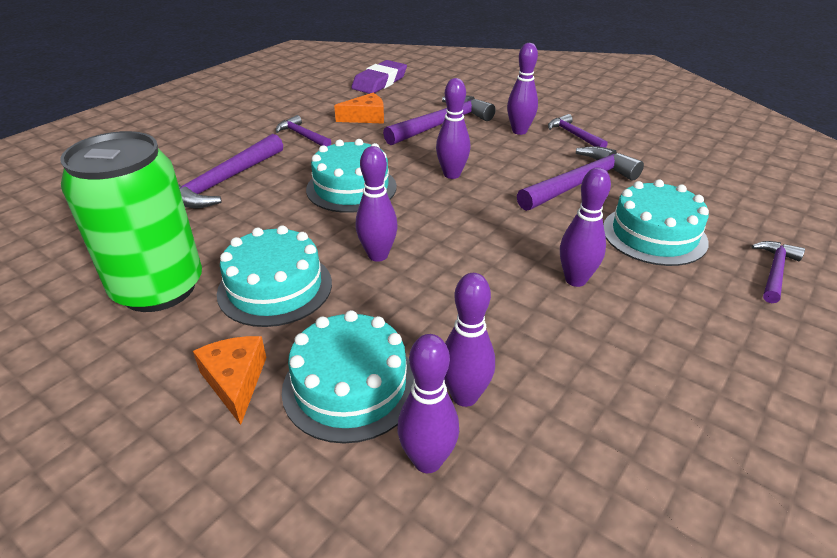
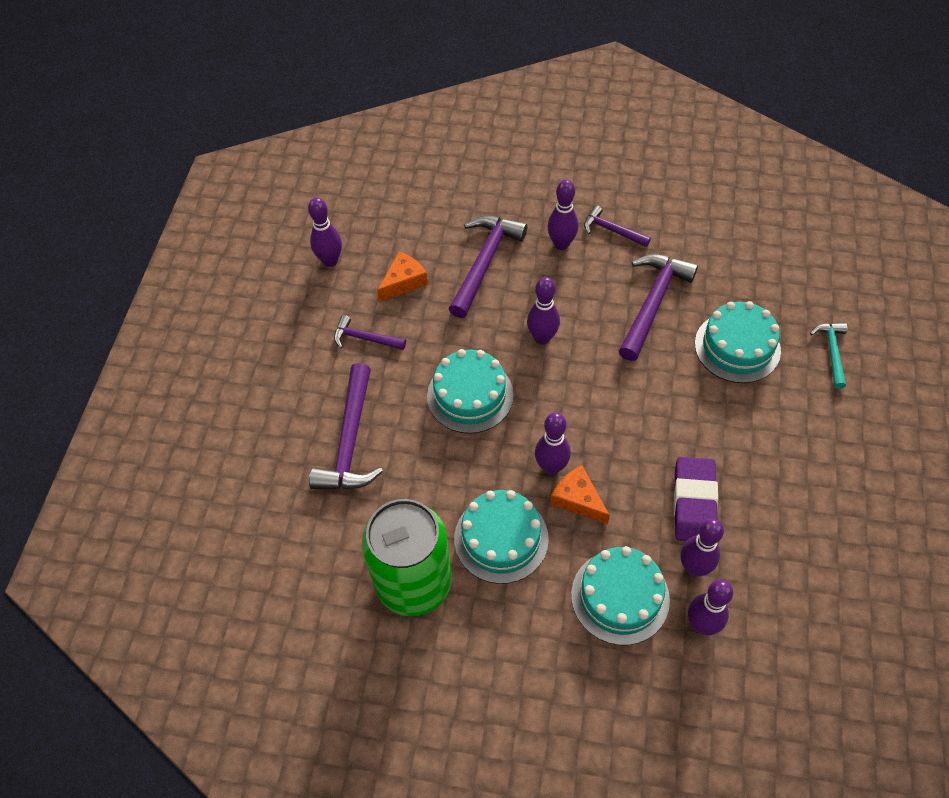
camera: 25 degrees left, 20 degrees up
(235, 381) = (544, 631): orange cheese -> orange cheese (578, 499)
(379, 82) = (370, 210): purple eraser -> purple eraser (694, 502)
(575, 280) = (706, 425): purple bowling pin -> purple bowling pin (330, 261)
(774, 271) = (832, 352): purple hammer -> turquoise hammer

